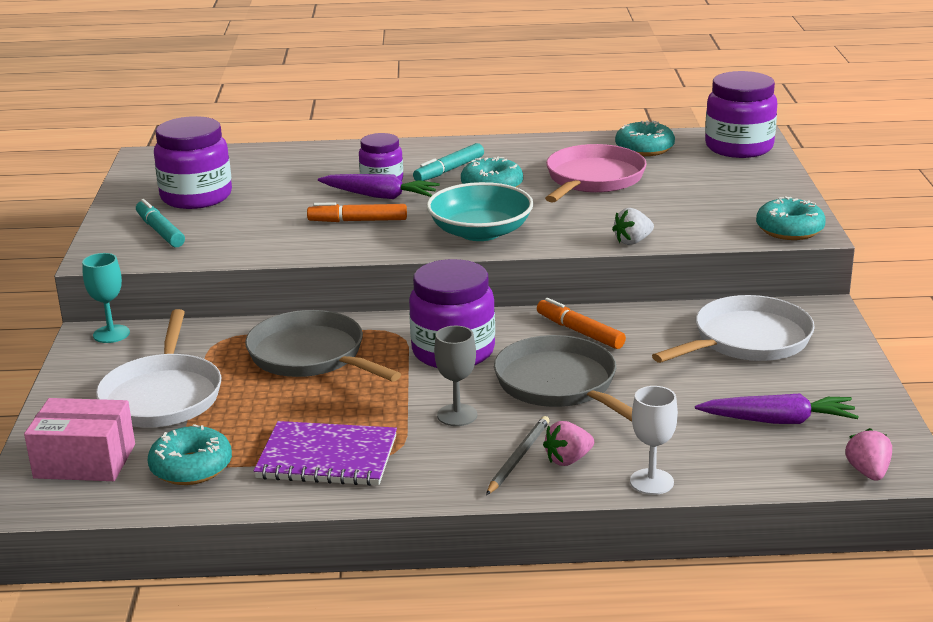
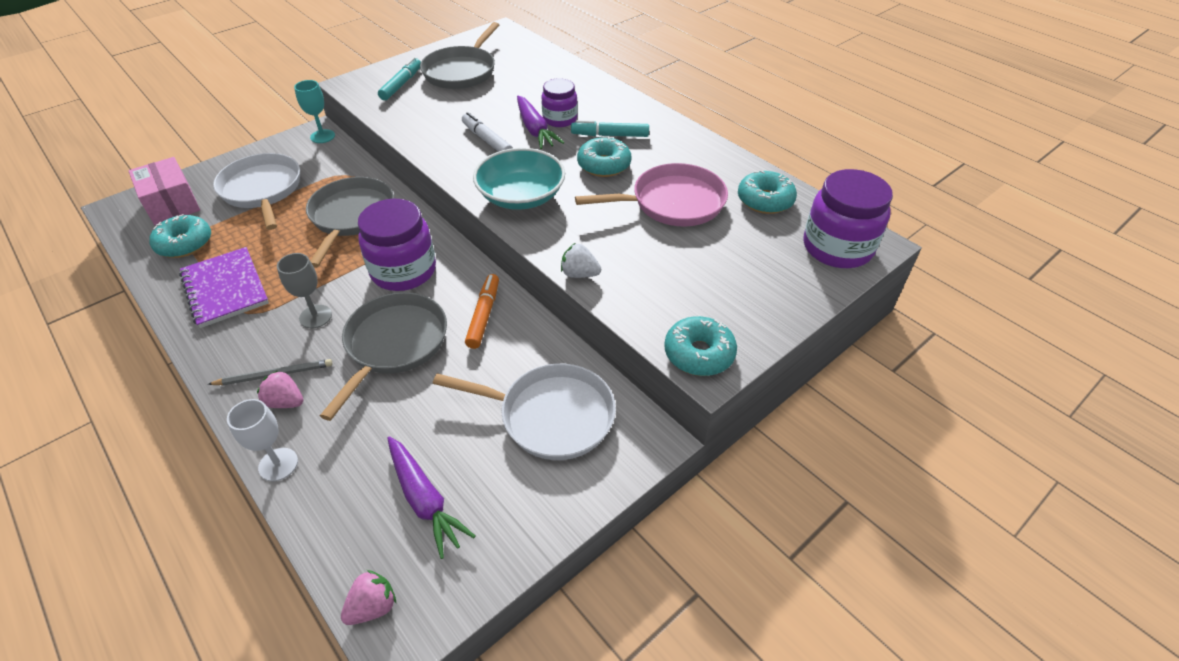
camera: 50 degrees right, 20 degrees up
(162, 395) = (262, 190): white pan -> white pan turned 105 degrees clockwise
(196, 197) = (461, 71): purple jar -> grey pan
(358, 221) = (487, 140): orange marker -> white marker

